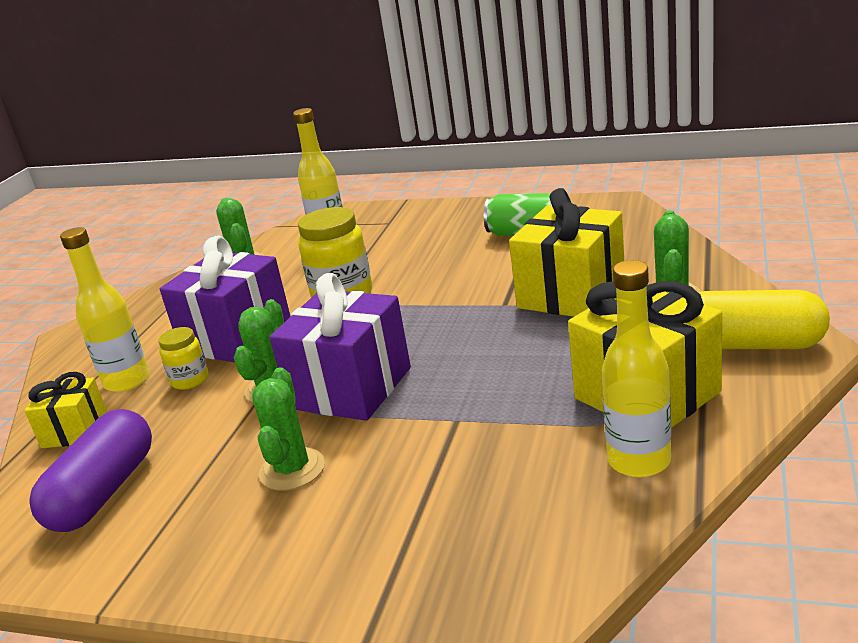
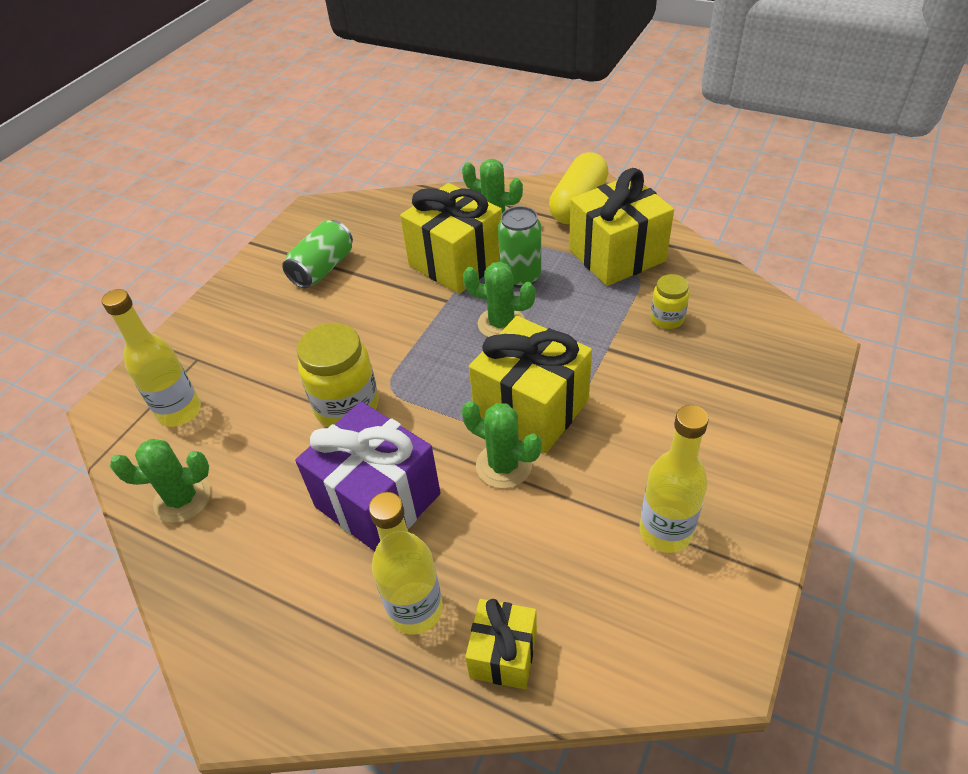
camera: 80 degrees left, 20 degrees up
(104, 492) = (630, 604): purple capsule -> none
(190, 380) = (449, 541): yellow jar -> yellow jar (667, 318)
(292, 469) = (640, 451): green cactus -> green cactus (501, 323)
(351, 388) = (531, 408): purple gift -> yellow gift
(564, 337) = (521, 277): none -> green can
(639, 461) = (686, 273): yellow bottle -> yellow bottle (665, 531)

